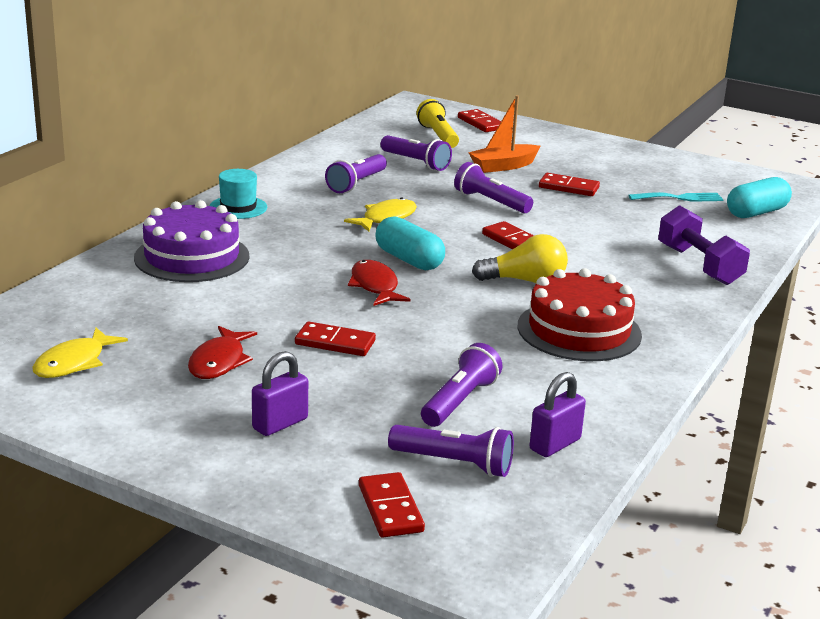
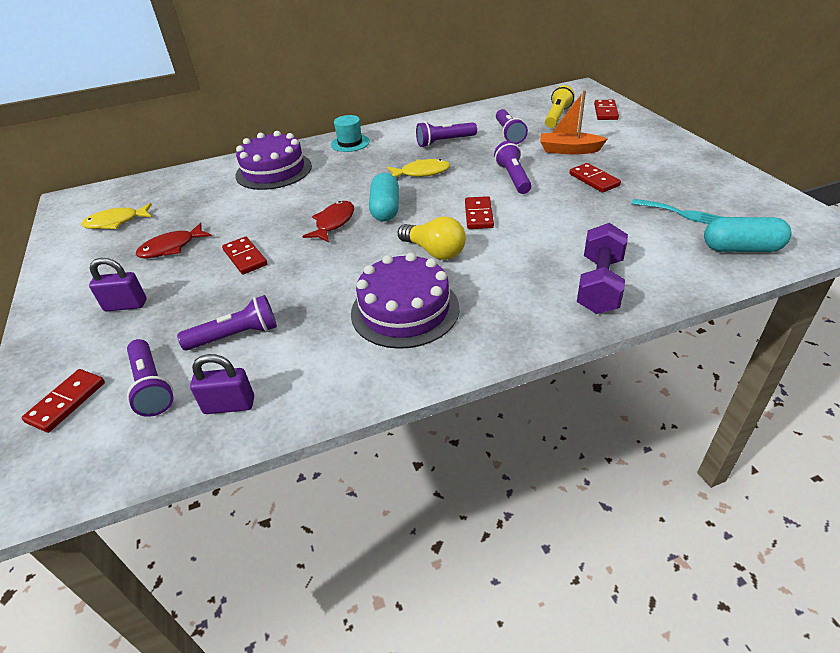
camera: 45 degrees right, 15 degrees up
(579, 330) = (405, 310): red cake -> purple cake

